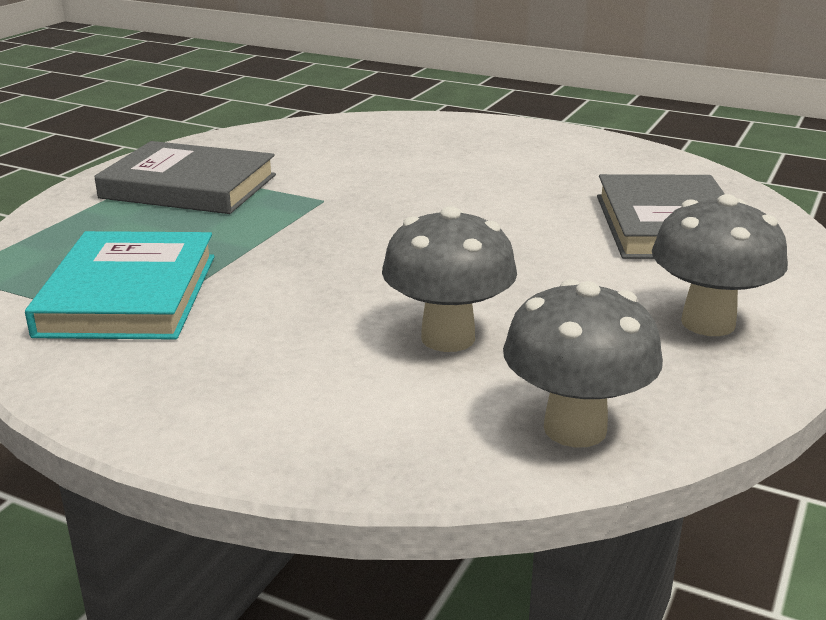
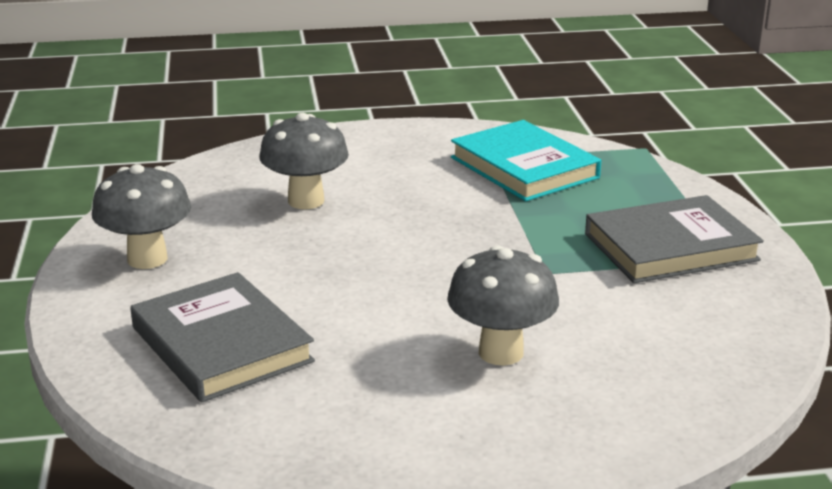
camera: 145 degrees right, 0 degrees up
(575, 429) = (195, 181): grey mushroom -> grey mushroom (501, 352)

